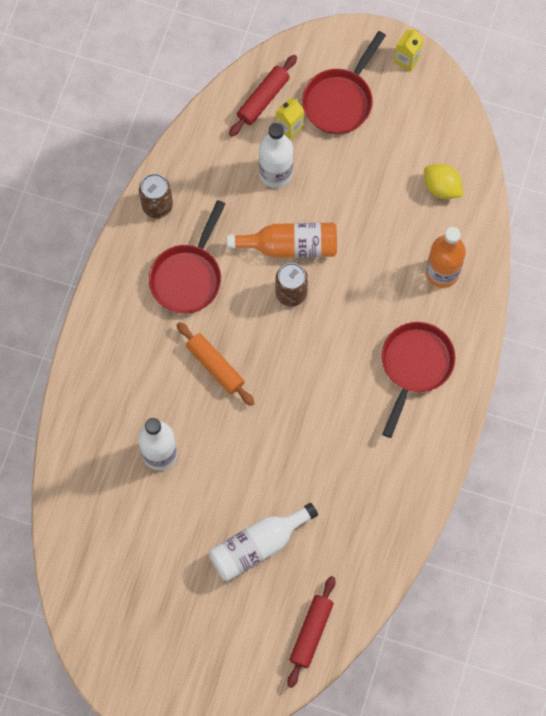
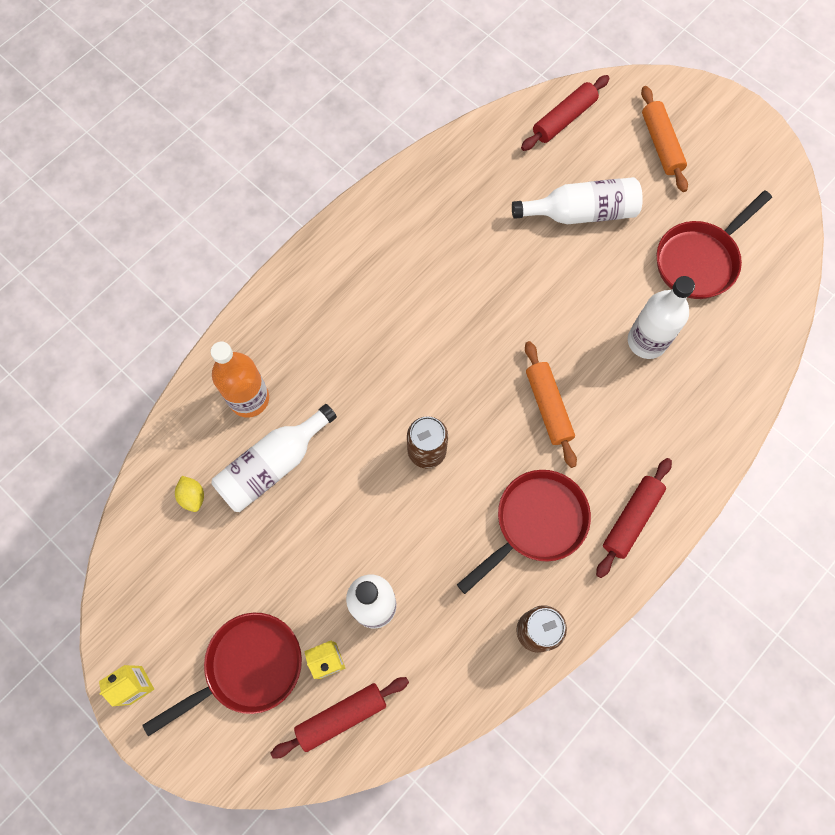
camera: 155 degrees left, 0 degrees up
(120, 310) = (631, 519): none -> red rolling pin
(215, 646) = (661, 144): none -> orange rolling pin
(290, 246) = (401, 506): orange bottle -> none
(397, 233) = (272, 465): none -> white bottle
(415, 366) = (334, 313): red pan -> red pan (699, 260)
(441, 188) = (192, 496): yellow lemon -> yellow lemon, size x0.66

